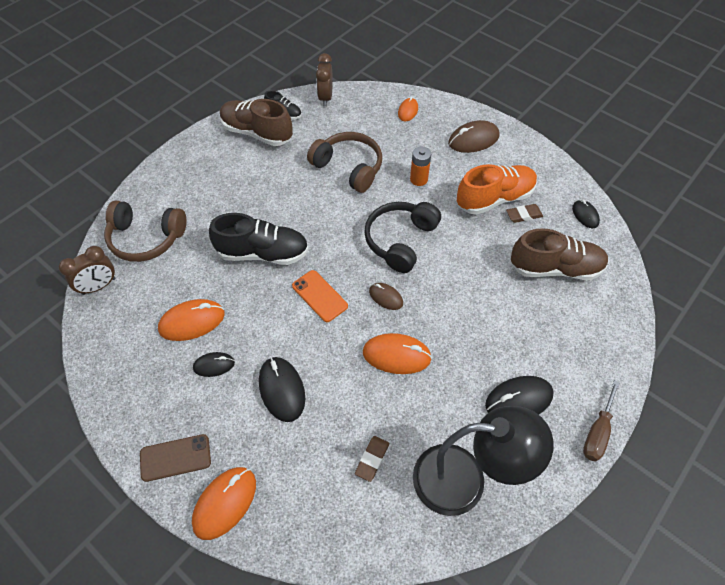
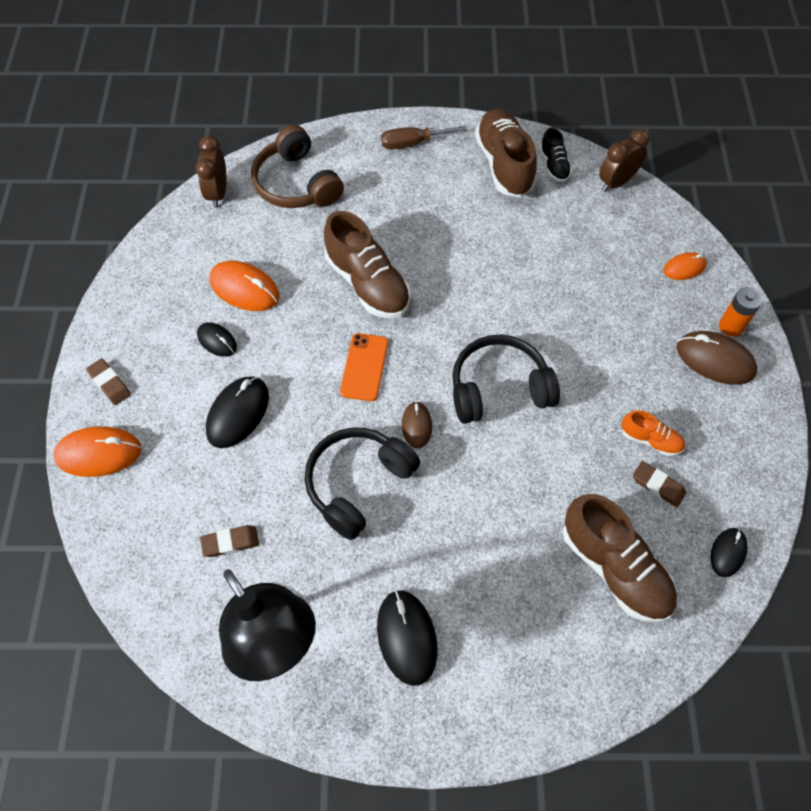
camera: 50 degrees right, 5 degrees up
(99, 286) = (218, 193): brown clock -> brown clock turned 75 degrees clockwise
(175, 458) = (109, 383): brown phone -> brown eraser
(263, 253) = (367, 283): black shoe -> brown shoe
(348, 168) = (544, 273): brown headphones -> none
(396, 355) = (358, 484): orange mouse -> black headphones
(418, 179) = (598, 347): orange battery -> orange battery (731, 326)
(494, 198) = (650, 440): orange shoe -> orange shoe, size x0.51
(518, 400) = (407, 637): black mouse -> black mouse turned 45 degrees clockwise
(597, 432) = (436, 746): brown screwdriver -> brown screwdriver (412, 143)

